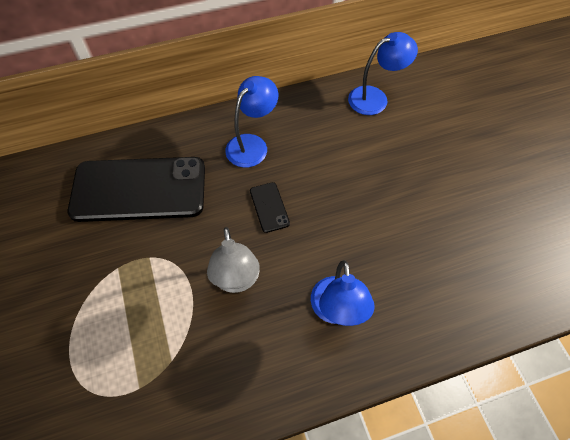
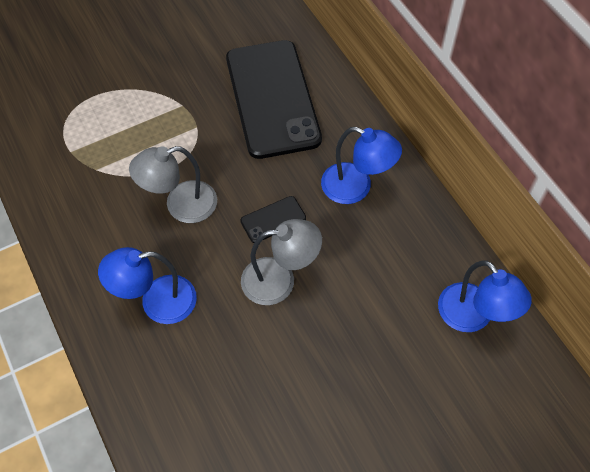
camera: 80 degrees right, 0 degrees up
(328, 210) = (279, 280): none -> grey lamp

